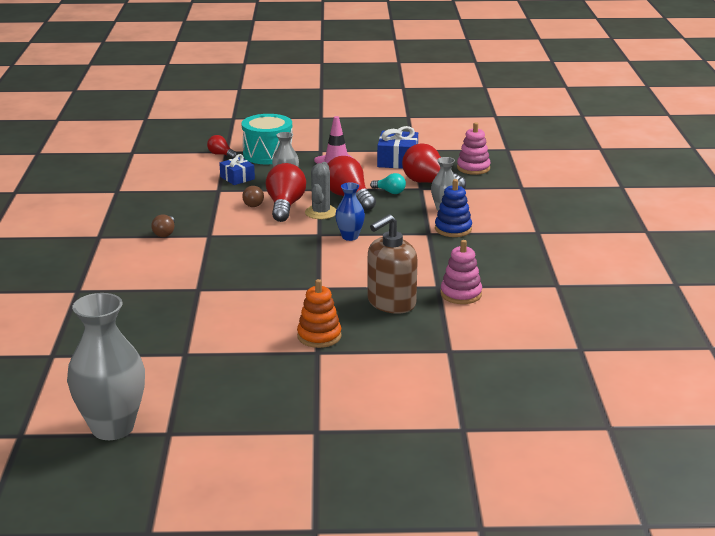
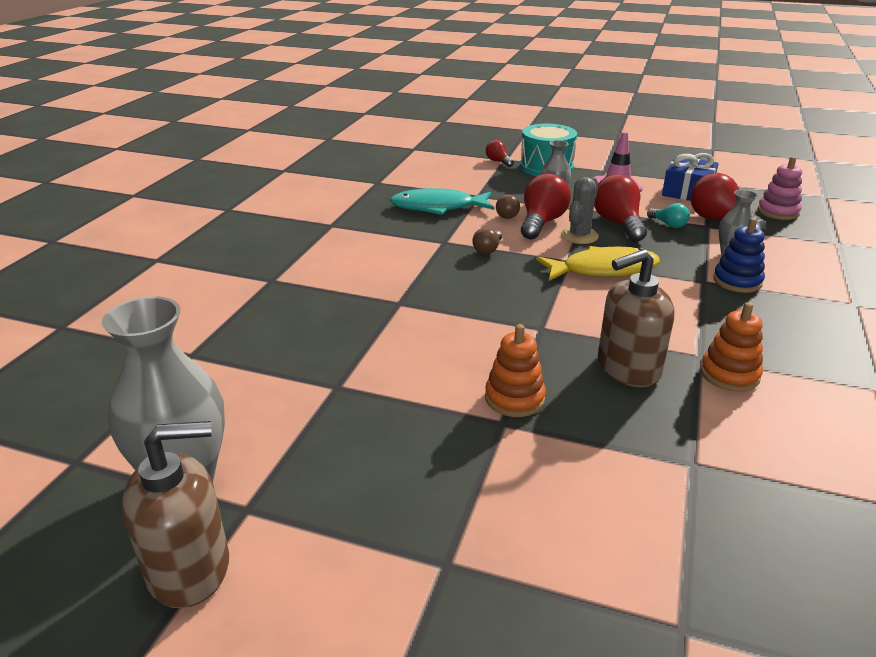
camera: 20 degrees right, 5 degrees up
(154, 468) = (190, 568): none -> brown soap dispenser
(165, 233) = (399, 232): brown light bulb -> brown light bulb (488, 250)
(187, 206) = (437, 207): none -> turquoise fish
(237, 178) = (503, 186): blue gift -> none
(350, 237) = (603, 270): blue vase -> yellow fish
(461, 294) = (729, 374): pink stacking toy -> orange stacking toy

